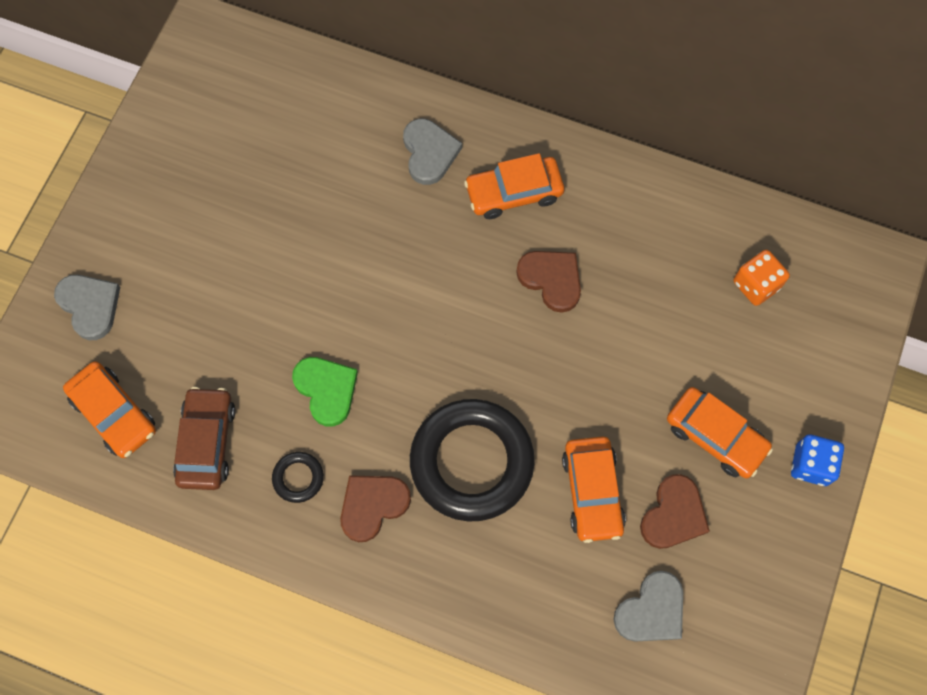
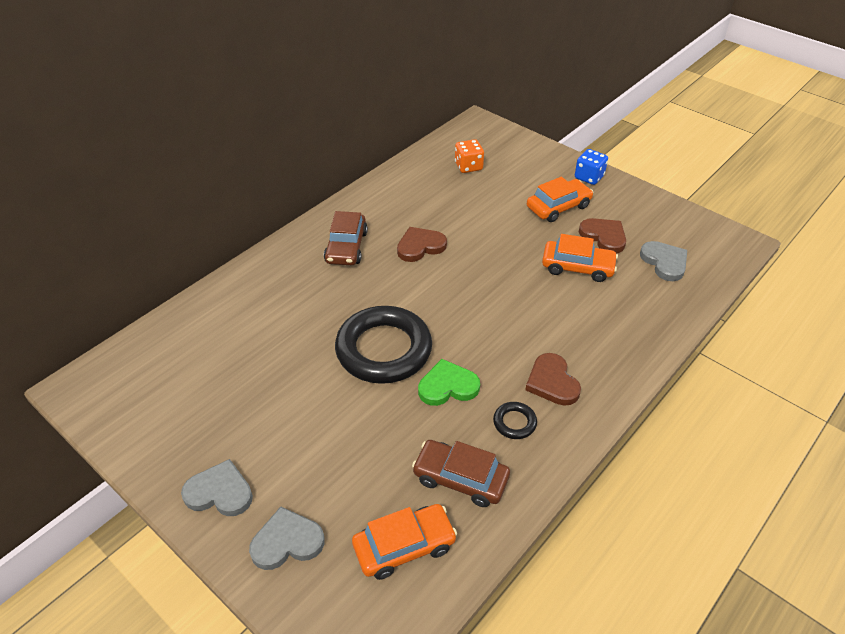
camera: 70 degrees left, 25 degrees down
(429, 153) = (288, 280): grey heart -> grey heart (220, 492)
(471, 462) = (536, 319): black ring -> black ring (384, 350)
(514, 193) = (346, 247): orange car -> brown car

